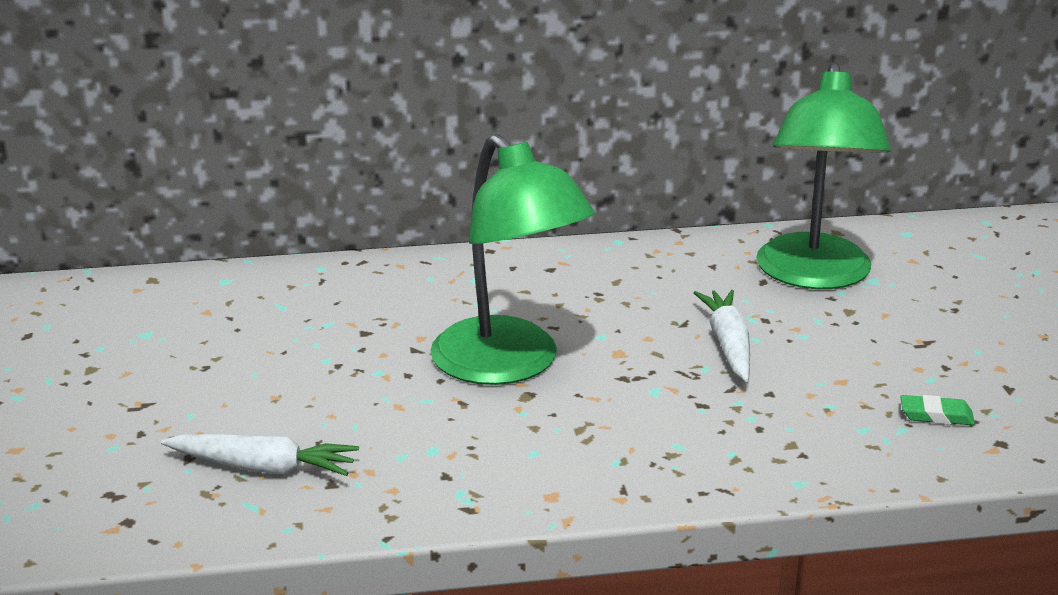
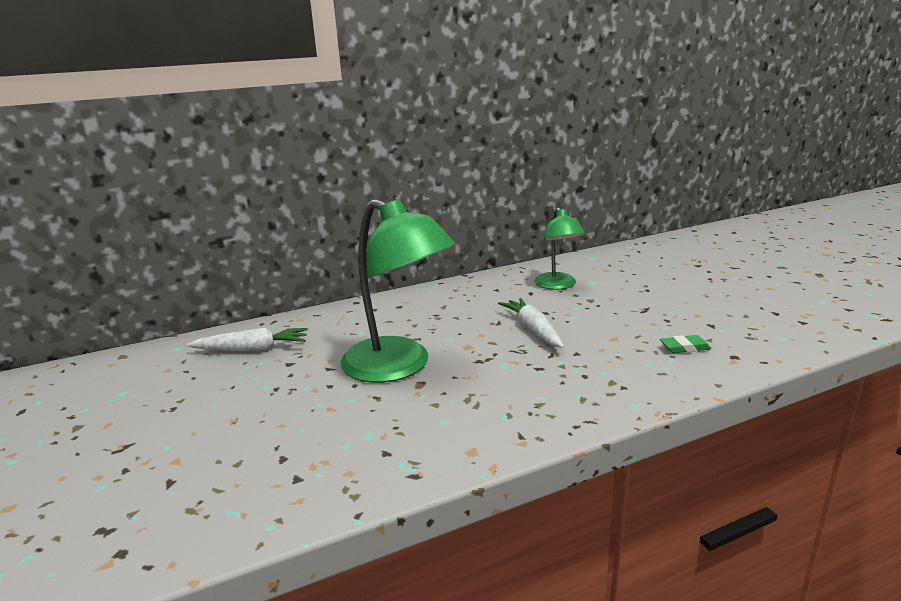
camera: 15 degrees left, 5 degrees down
(263, 468) = (236, 477): white carrot -> white carrot (252, 349)
(814, 276) = (558, 285): green lamp -> green lamp, size x0.59

